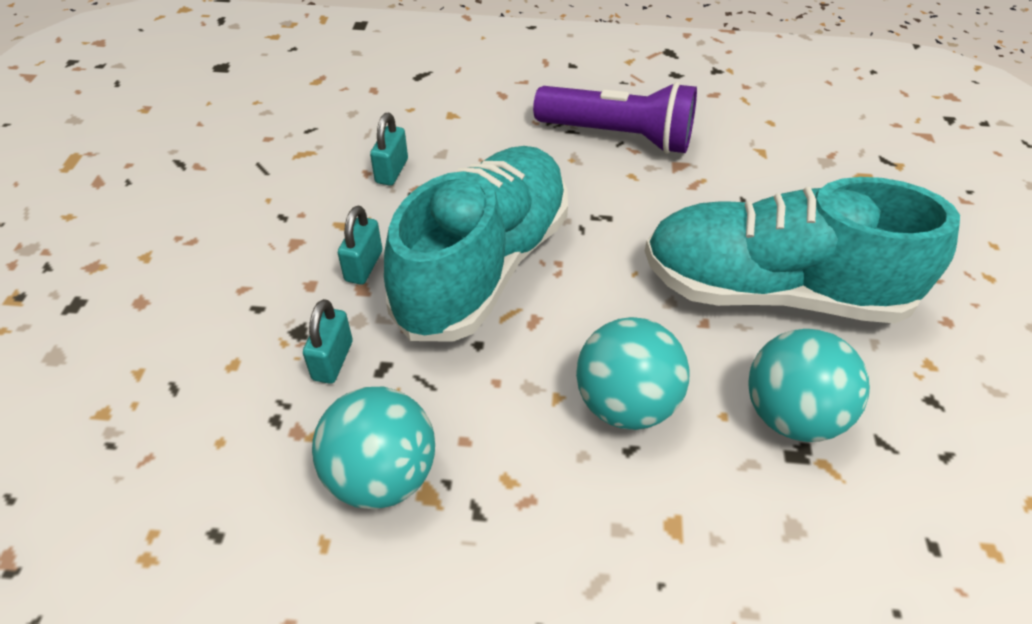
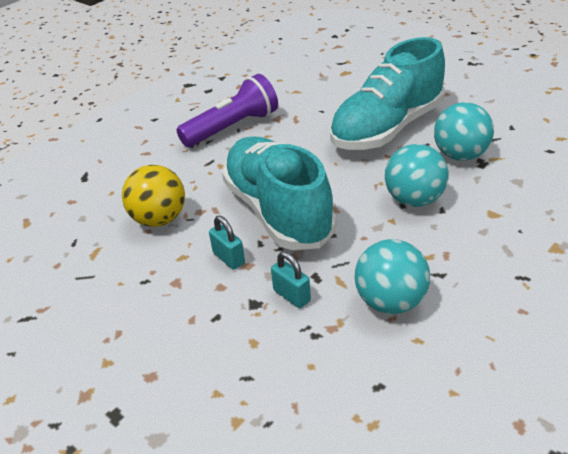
camera: 50 degrees left, 10 degrees down
(391, 171) = (159, 219): turquoise padlock -> yellow ball

